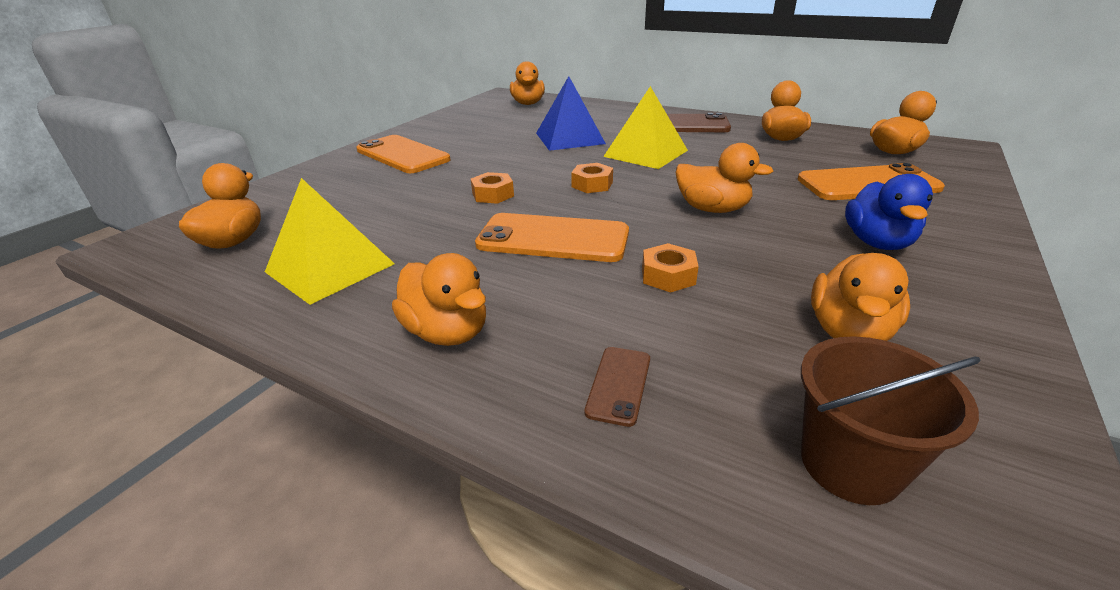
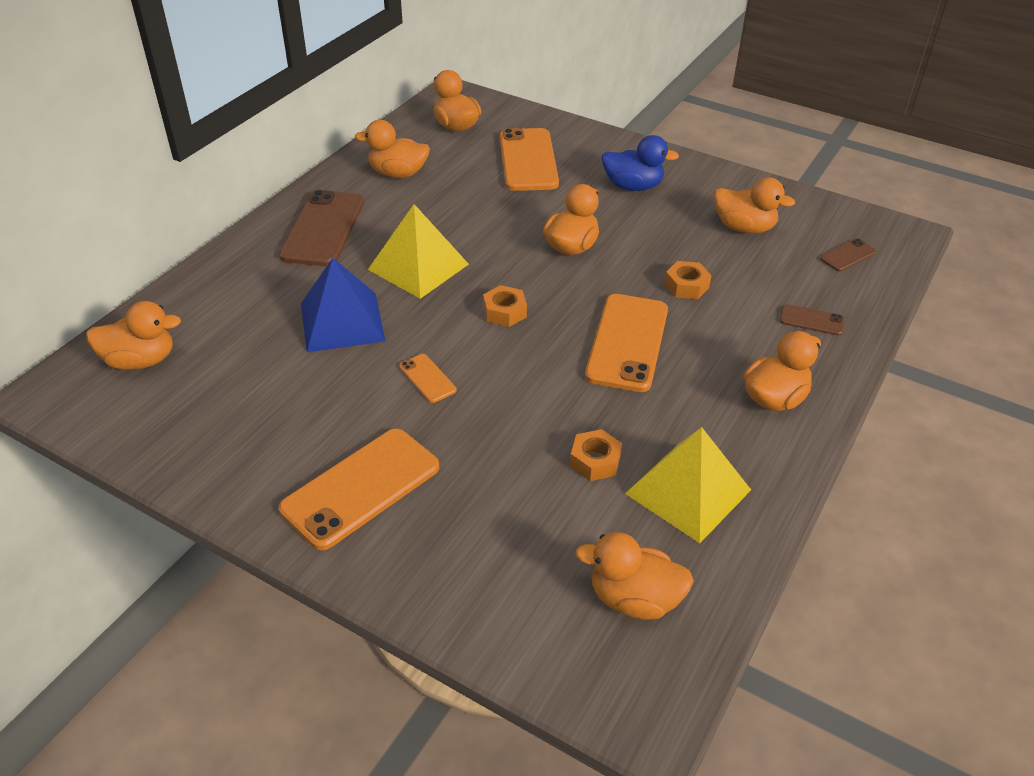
camera: 90 degrees left, 10 degrees up
(493, 194) = (522, 386): orange nut -> orange nut (595, 461)
(505, 164) = (427, 378): none -> orange phone
(850, 464) = (848, 255): brown bucket -> brown phone

